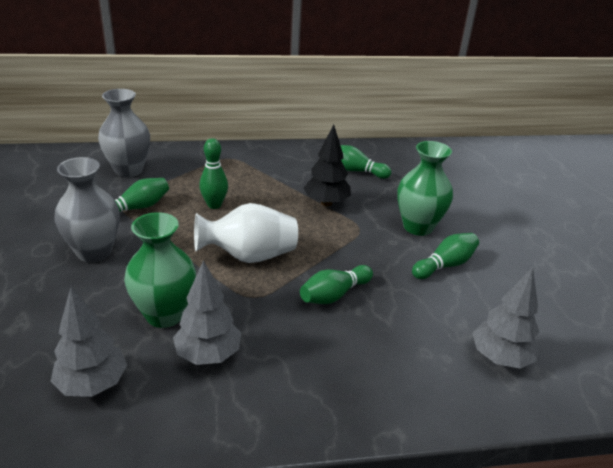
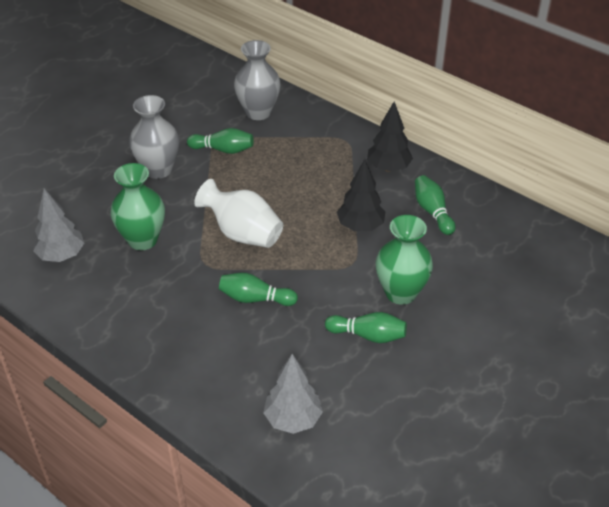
camera: 50 degrees right, 10 degrees up
(208, 355) = (132, 281): grey tree -> none
(214, 205) = (276, 178): green bowling pin -> none
(286, 160) = (388, 168): none -> black tree

